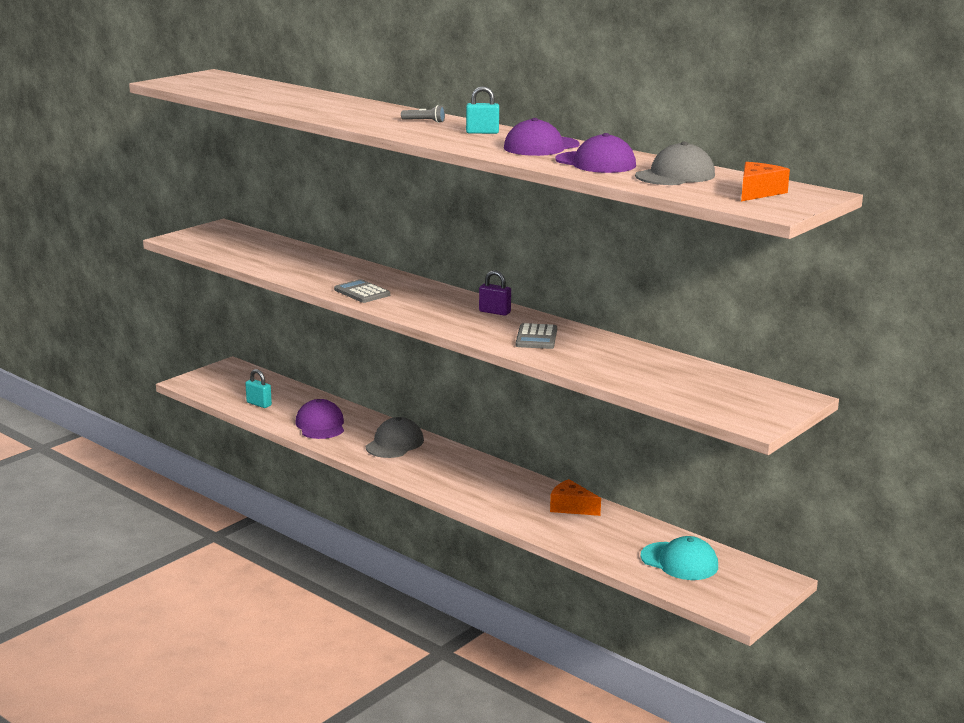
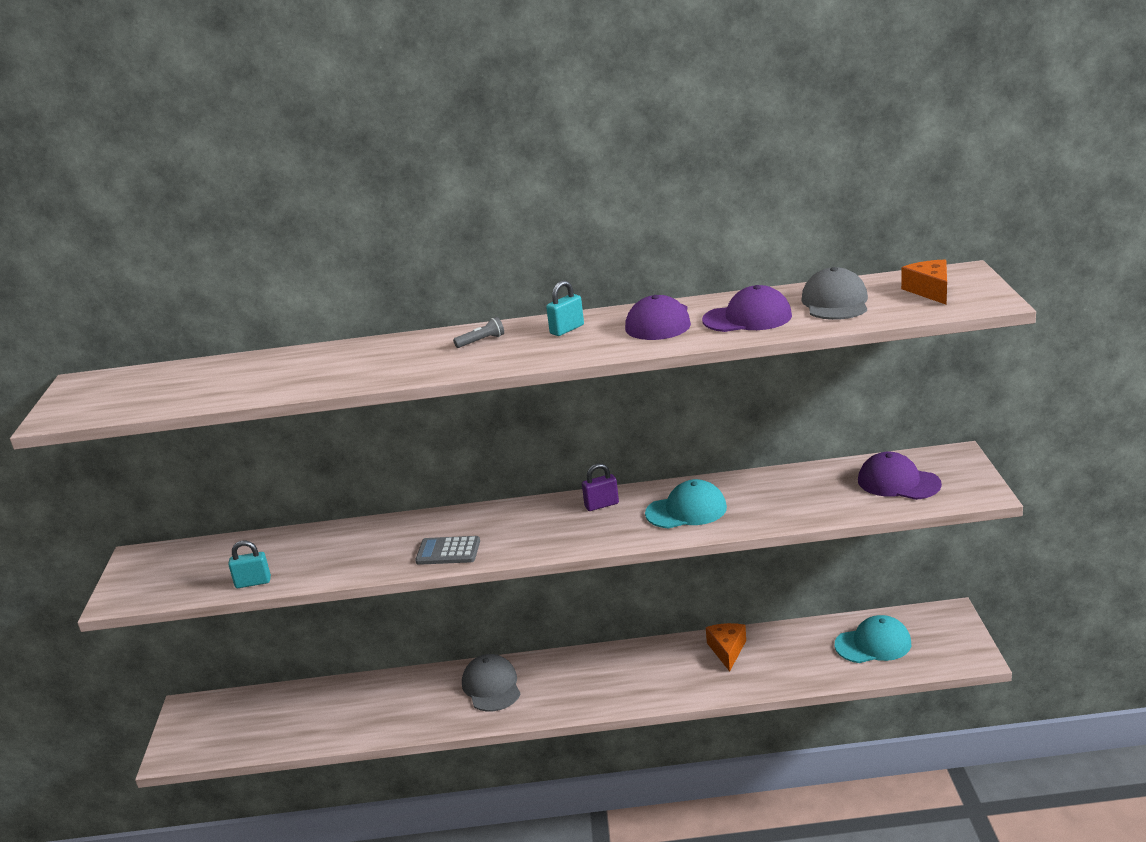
camera: 40 degrees left, 5 degrees up
(259, 404) = (292, 730): turquoise padlock -> turquoise padlock (253, 582)
(320, 425) = (392, 712): purple cap -> purple cap (898, 482)
(536, 337) = (686, 510): grey calculator -> turquoise cap
(571, 507) = (727, 650): orange cheese -> orange cheese turned 105 degrees clockwise

